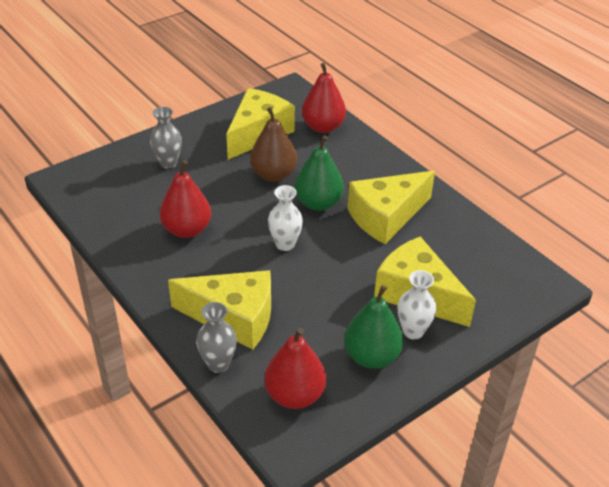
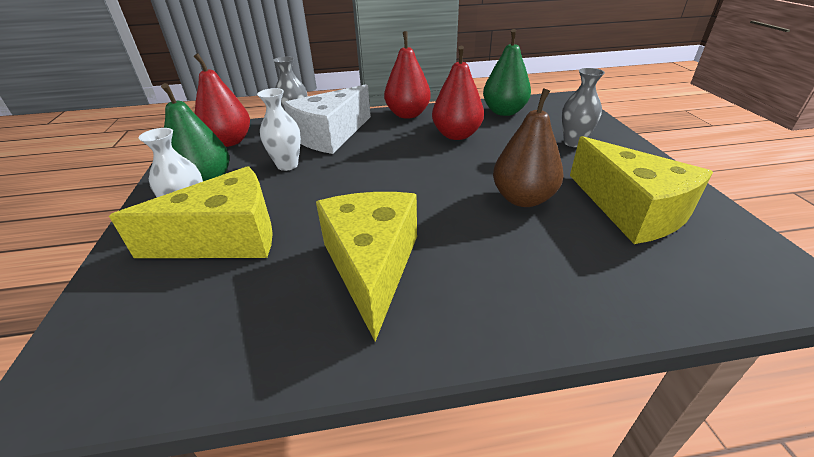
camera: 120 degrees right, 5 degrees down
(234, 317) = (330, 135): yellow cheese -> white cheese
(285, 244) = (392, 176): white vase -> white vase (287, 165)
(318, 203) = (443, 216): green pear -> green pear (504, 112)
(323, 127) = (647, 281): red pear -> red pear (408, 114)

